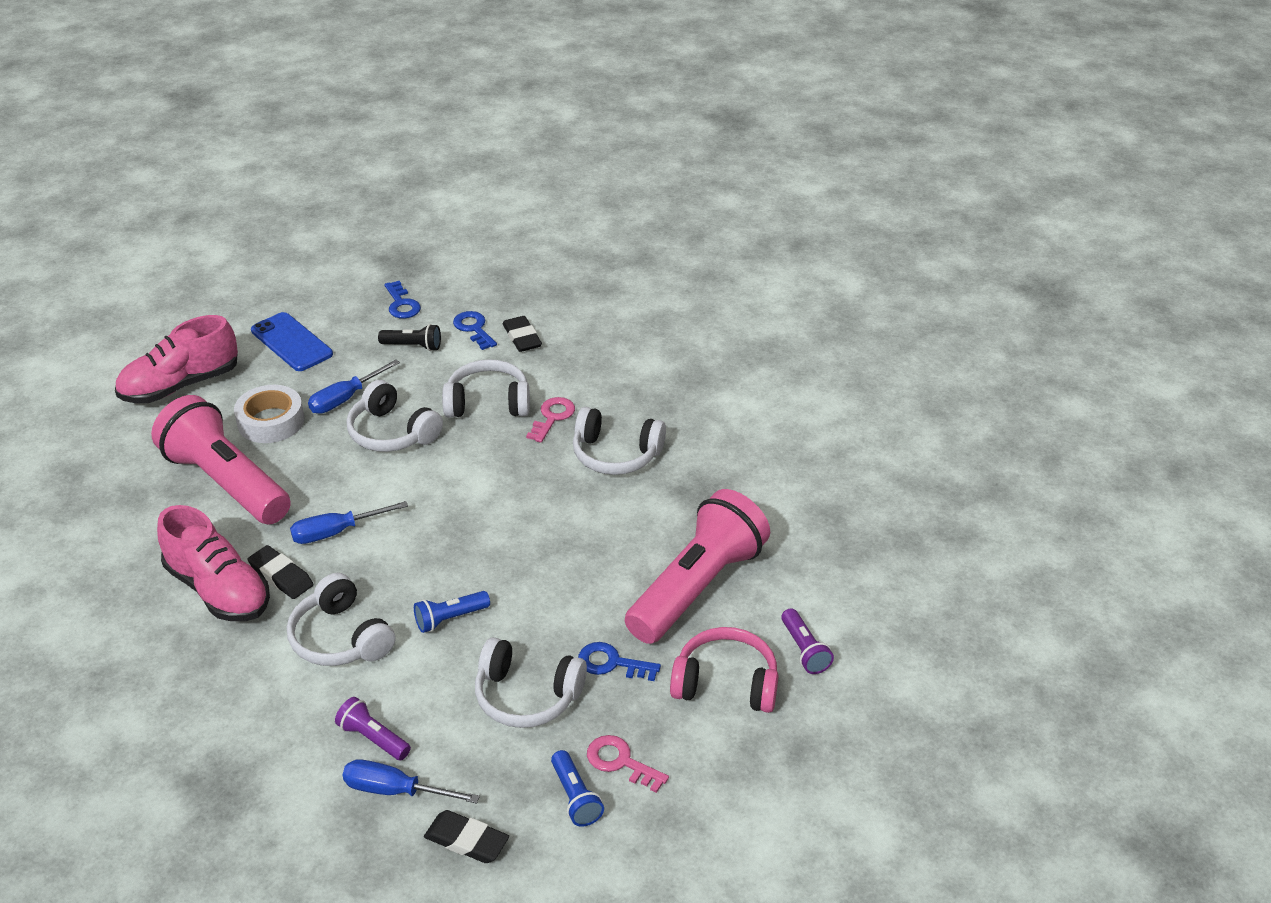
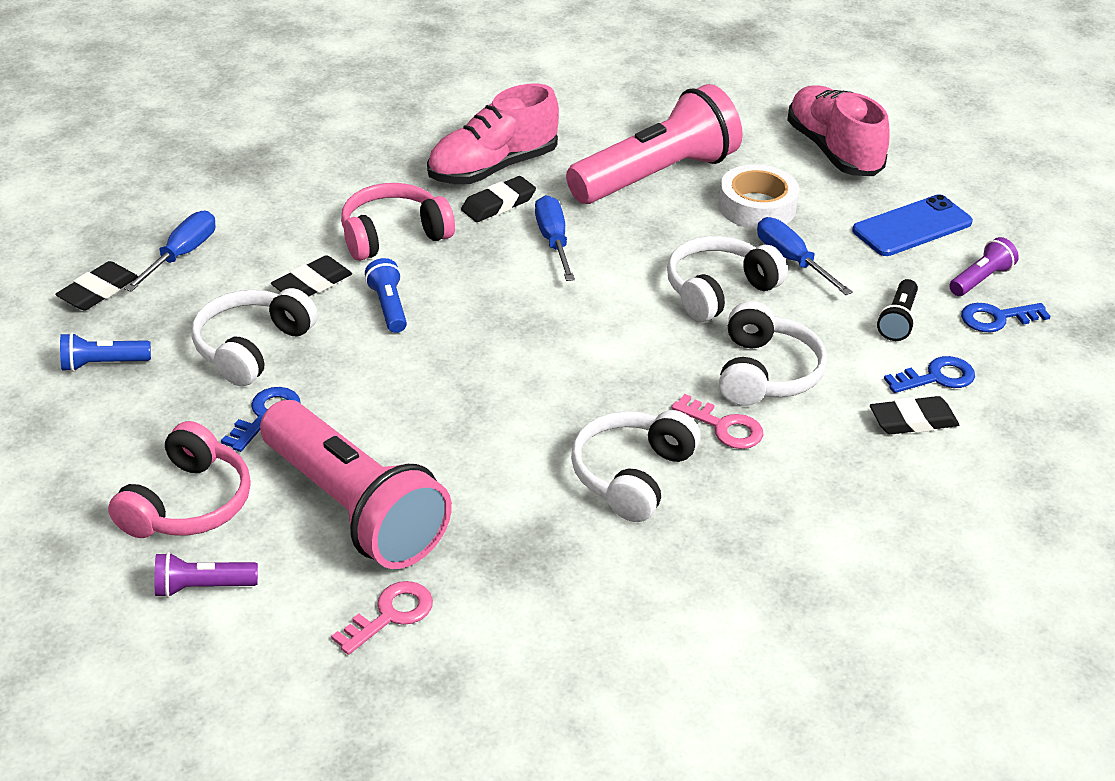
camera: 100 degrees right, 0 degrees up
(340, 638) = (393, 235): white headphones -> pink headphones
(373, 738) = (252, 246): purple flashlight -> purple flashlight (980, 279)
(426, 678) = (312, 284): none -> black eraser
(620, 762) = (127, 401): pink key -> pink key (391, 615)

